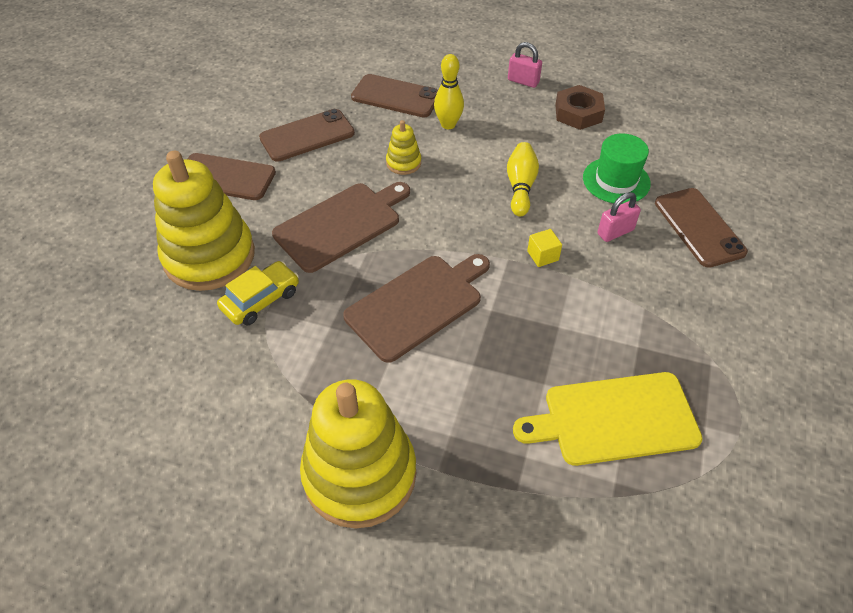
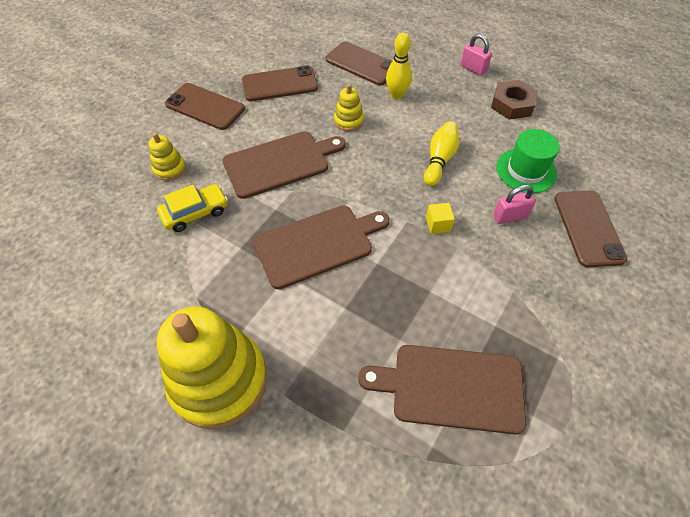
camera: 15 degrees right, 5 degrees up
(209, 256) = (169, 168): yellow stacking toy -> yellow stacking toy, size x0.44
(614, 419) = (451, 387): yellow cutting board -> brown cutting board

